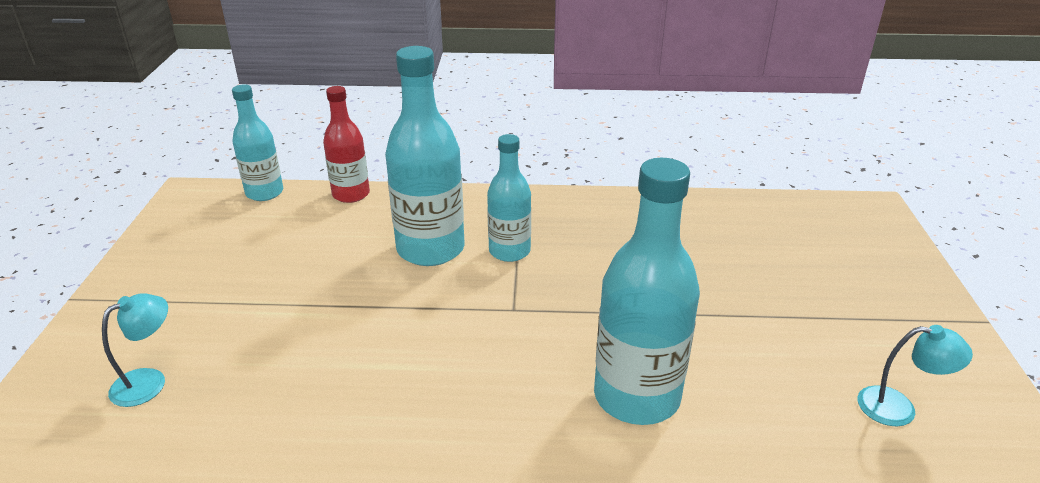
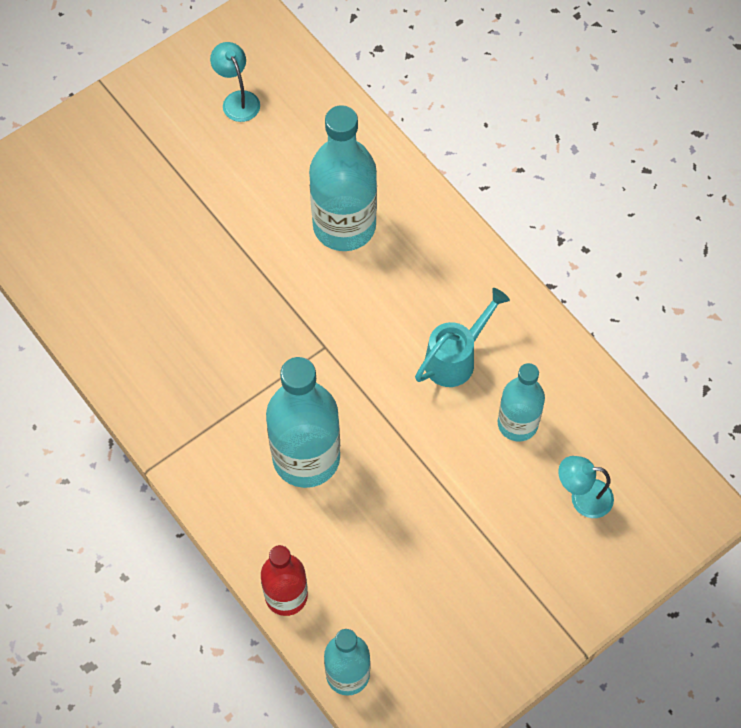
camera: 130 degrees left, 30 degrees up
(391, 385) = (455, 358): none -> turquoise watering can
(509, 251) = (260, 400): turquoise bottle -> turquoise bottle (517, 423)

